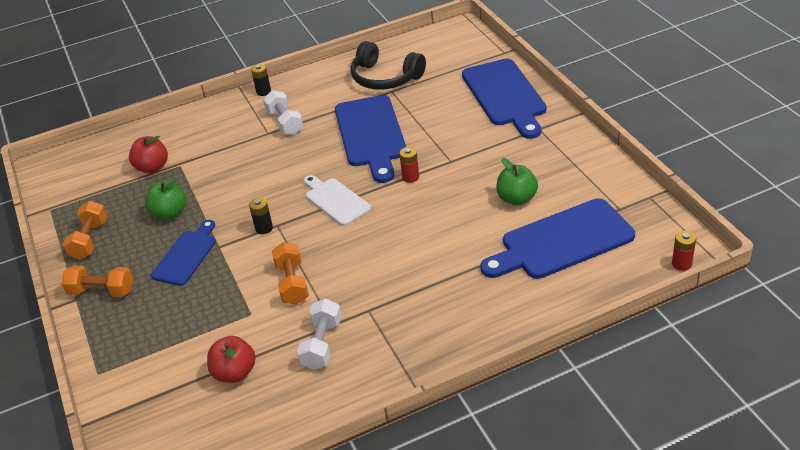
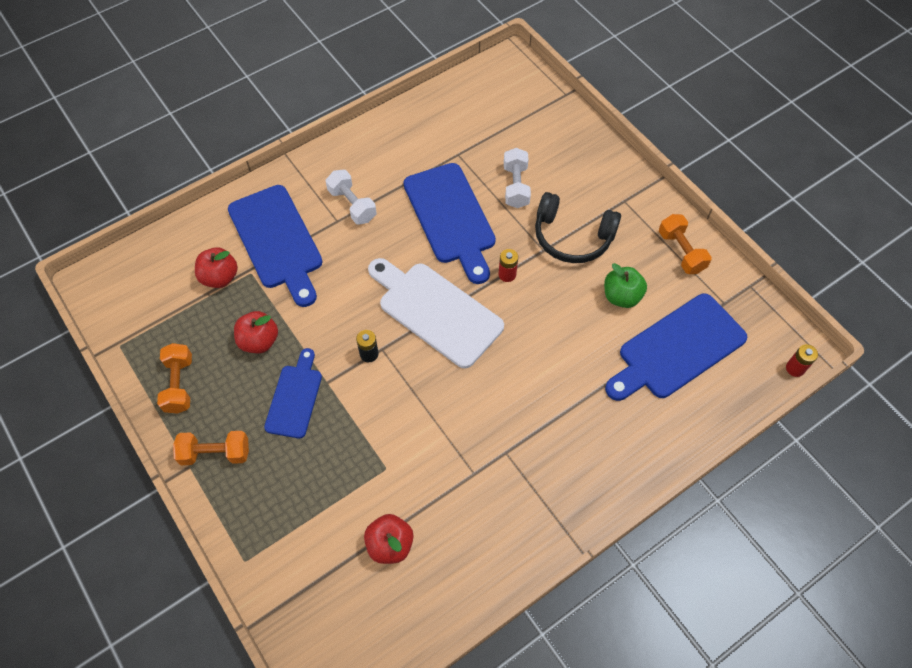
camera: 15 degrees left, 20 degrees up
(170, 213) = (259, 341): green apple -> red apple
(263, 92) = (316, 161): black battery -> none
(292, 283) = (419, 425): orange dumbbell -> orange dumbbell (681, 251)
(322, 344) = (469, 499): white dumbbell -> white dumbbell (515, 186)
(335, 200) = (436, 311): white cutting board -> white cutting board, size x1.68
(385, 78) = (446, 135): black headphones -> black headphones (572, 237)
(505, 96) = (580, 156): blue cutting board -> blue cutting board (277, 241)

